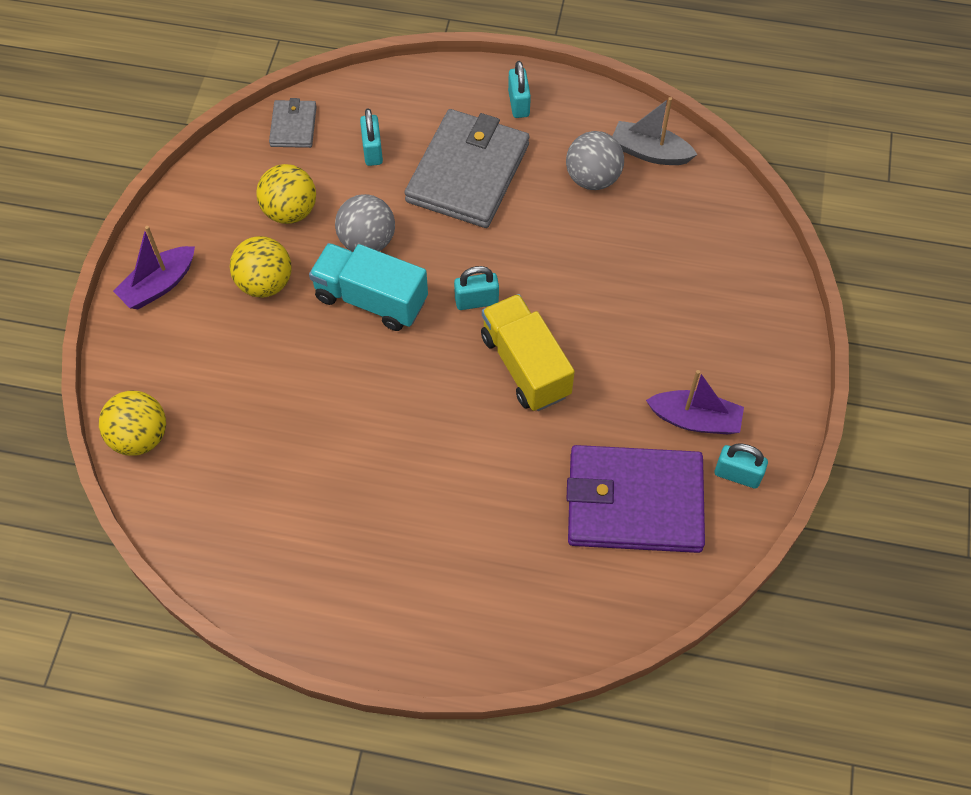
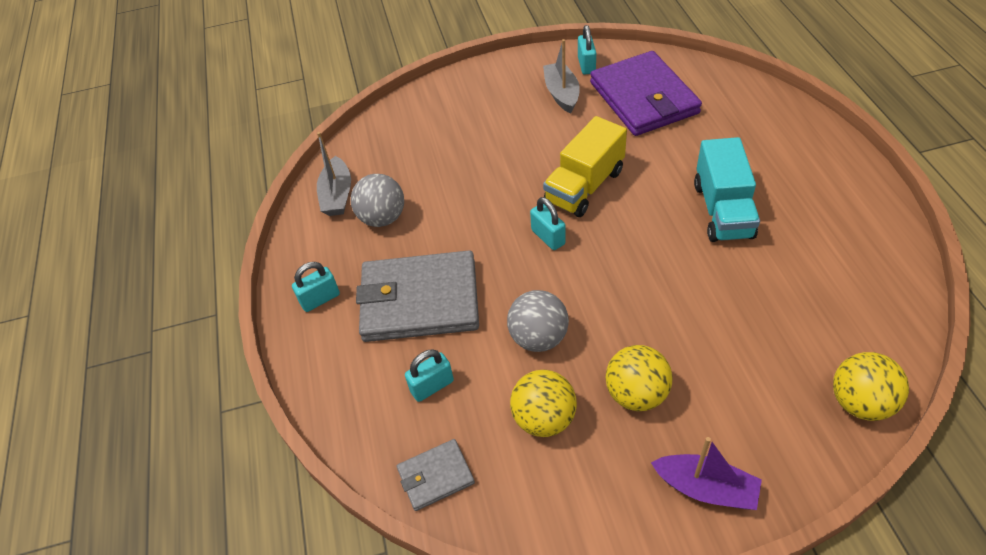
camera: 110 degrees left, 10 degrees down
(371, 299) = (595, 305): turquoise truck -> turquoise truck (722, 210)
(695, 420) = (562, 94): purple boat -> grey boat

